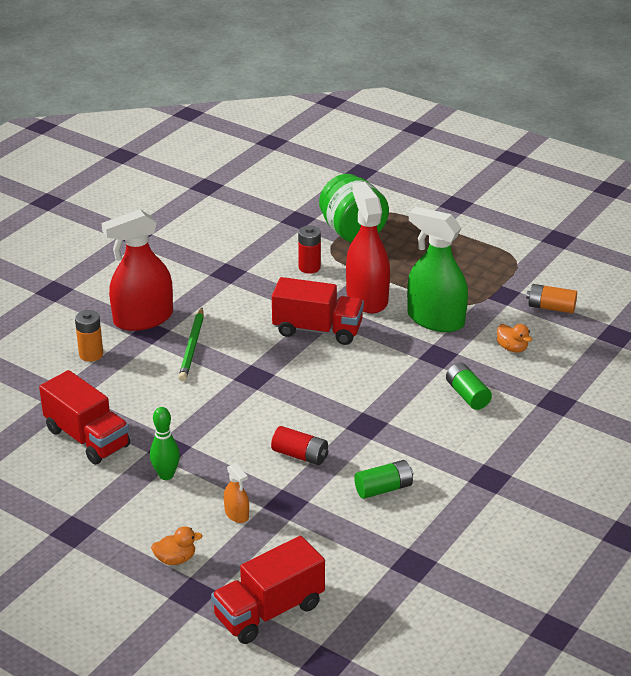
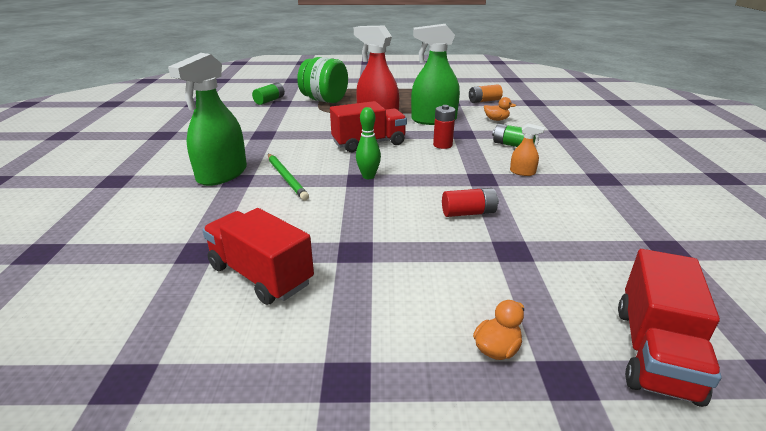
camera: 35 degrees left, 5 degrees down
(87, 438) = (261, 275): red truck -> red truck turned 150 degrees counterclockwise
(91, 354) = (196, 210): orange battery -> none
(143, 319) = (222, 174): red spray bottle -> green spray bottle
(166, 475) = (380, 273): green bowling pin -> green bowling pin (368, 176)
(236, 514) = (488, 276): orange spray bottle -> orange spray bottle (522, 172)
(309, 267) = (319, 119): red battery -> red battery (442, 145)
(383, 489) = (558, 210): green battery -> green battery (269, 100)

